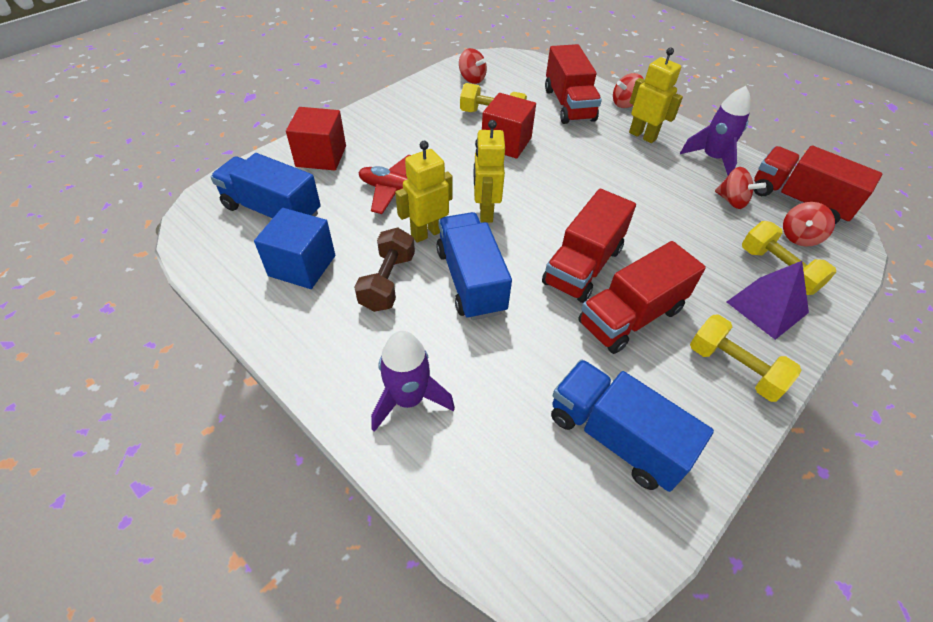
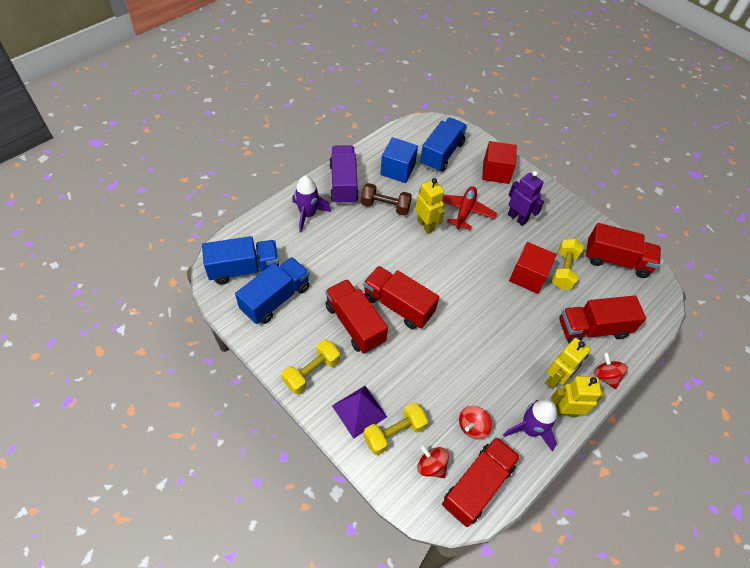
camera: 90 degrees right, 5 degrees up
(329, 344) = (343, 184): none -> purple truck
(410, 143) = (517, 218): none -> purple robot
(471, 281) = (385, 245): blue truck -> blue truck (244, 269)
(472, 79) = (616, 260): red spinning top -> red truck
(485, 212) = (447, 256): yellow robot -> yellow robot (565, 411)

